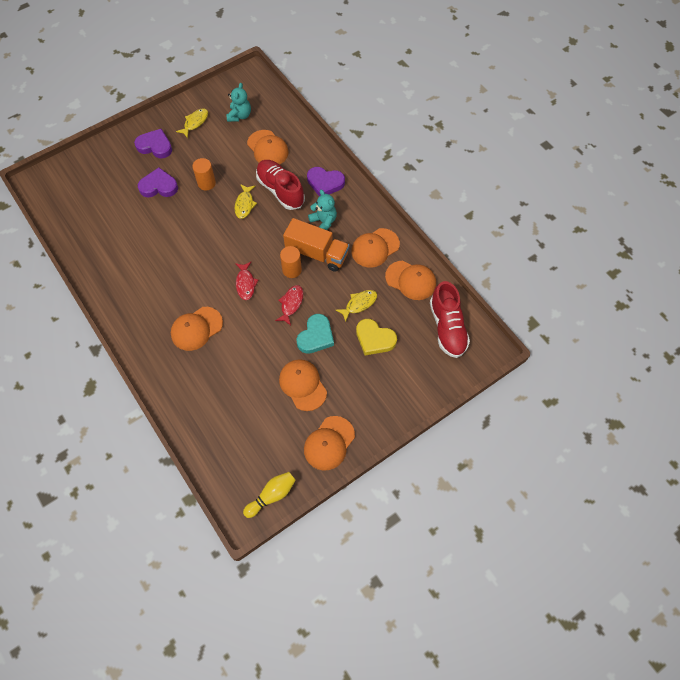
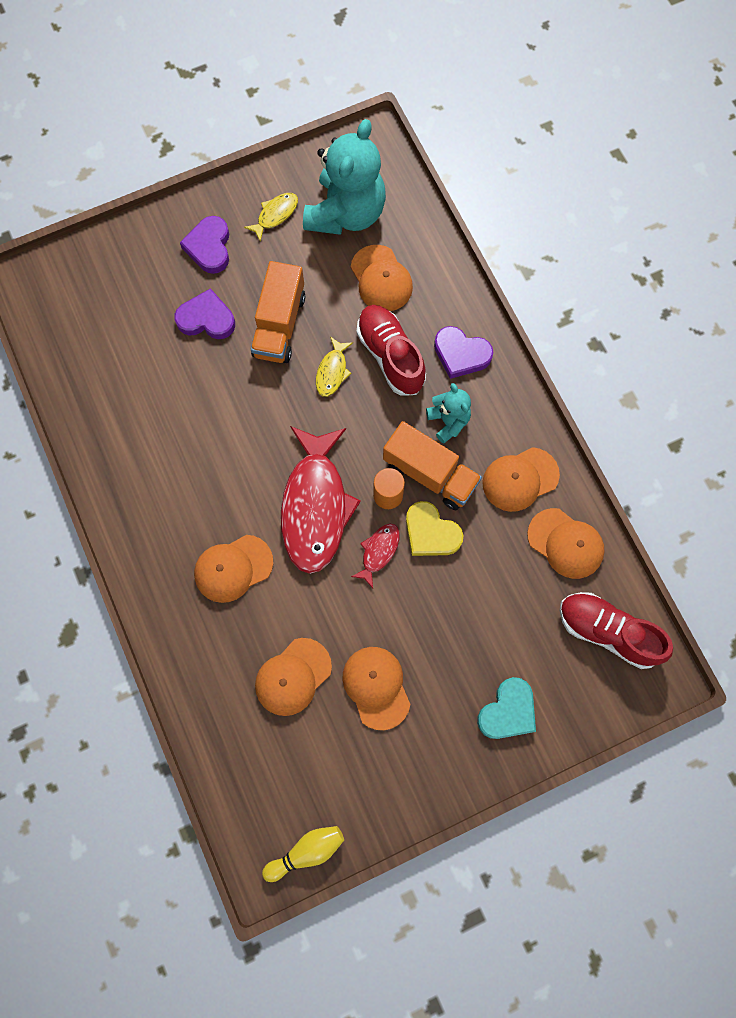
camera: 10 degrees right, 10 degrees up
(155, 146) = (209, 247): purple heart -> purple heart turned 120 degrees counterclockwise
(206, 183) = (279, 325): orange cylinder -> orange truck
(239, 115) = (346, 213): turquoise teddy bear -> turquoise teddy bear, size x2.02
(245, 284) = (315, 506): red fish -> red fish, size x2.26
(316, 336) = (407, 611): turquoise heart -> turquoise heart (508, 711)
(329, 443) = (401, 786): orange cap -> orange cap (293, 677)
(359, 304) = (480, 570): yellow fish -> none
(374, 339) = (494, 631): yellow heart -> yellow heart (431, 533)
(447, 327) = (607, 632): red shoe -> red shoe turned 120 degrees clockwise

